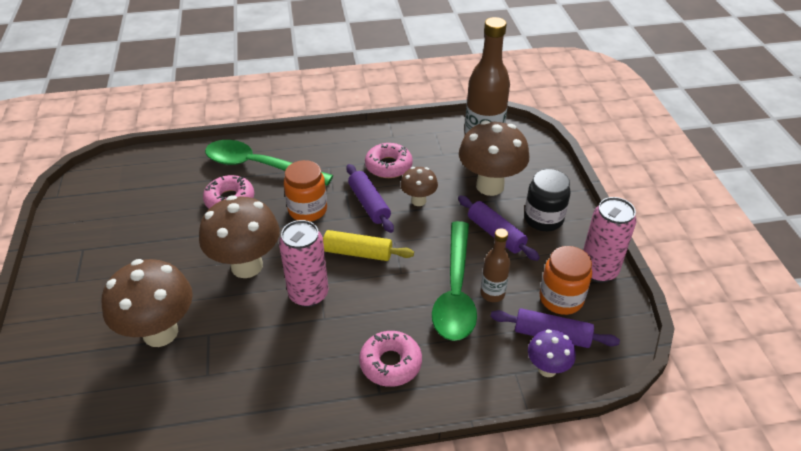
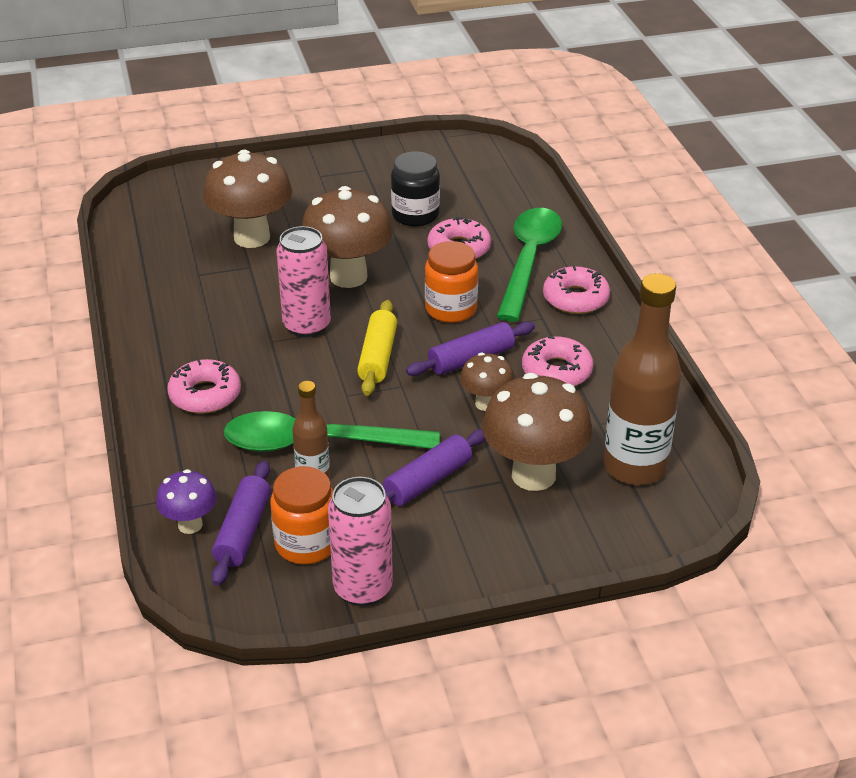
camera: 85 degrees right, 5 degrees down
(311, 149) = (575, 298): none -> pink donut
(543, 219) = (467, 533): black jar -> black jar (415, 215)

